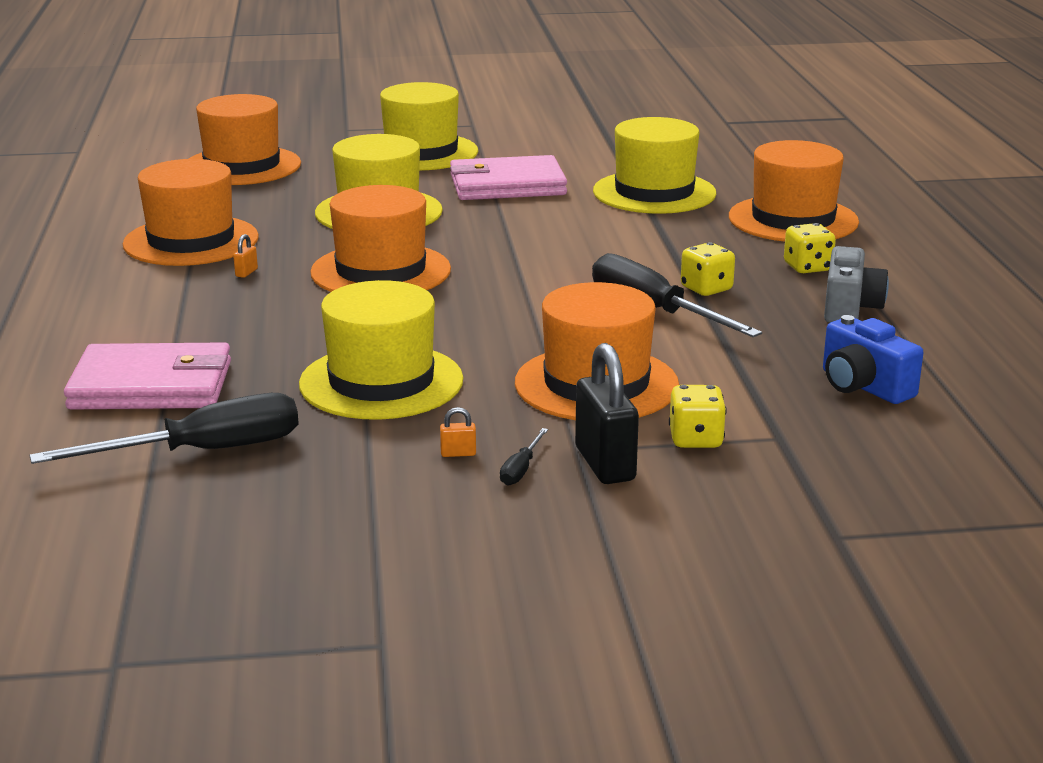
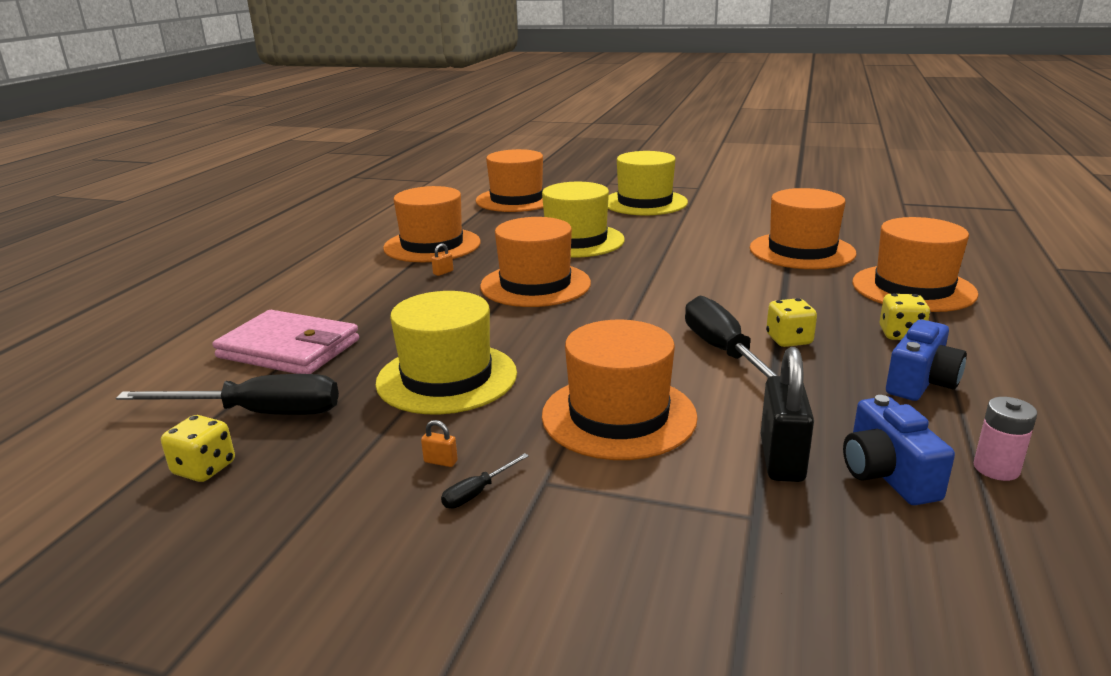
camera: 25 degrees right, 0 degrees up
(507, 185) = (687, 232): pink wallet -> none
(605, 464) = (557, 506): black padlock -> black padlock (781, 459)
(654, 192) = (802, 251): yellow hat -> orange hat
(695, 439) = (666, 498): yellow dice -> yellow dice (204, 468)
(849, 308) = (921, 382): grey camera -> blue camera
(944, 366) = (996, 468): none -> pink battery

